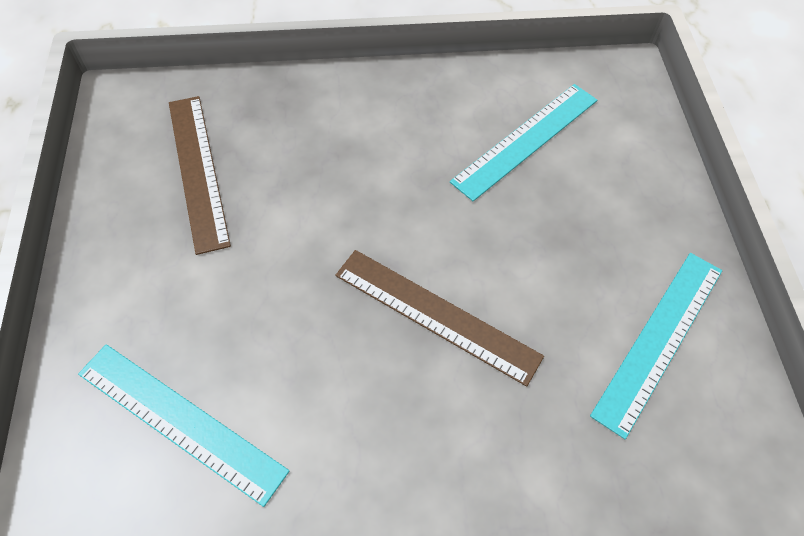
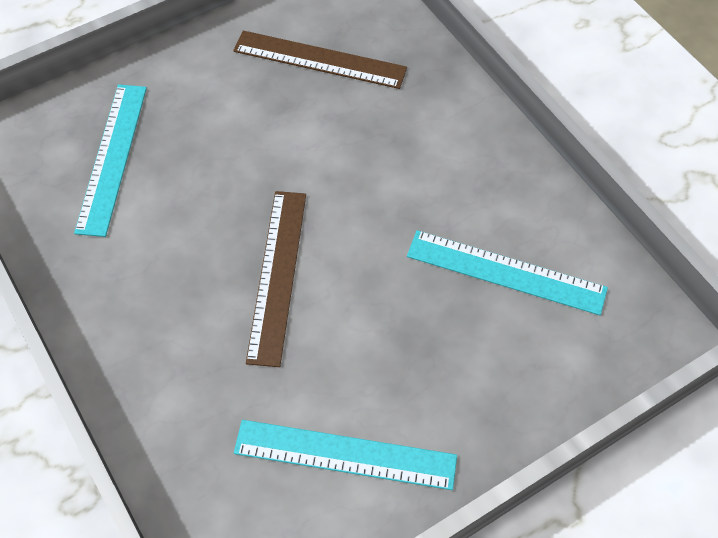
camera: 65 degrees right, 0 degrees up
(198, 170) = (319, 60): brown ruler -> brown ruler turned 60 degrees clockwise

